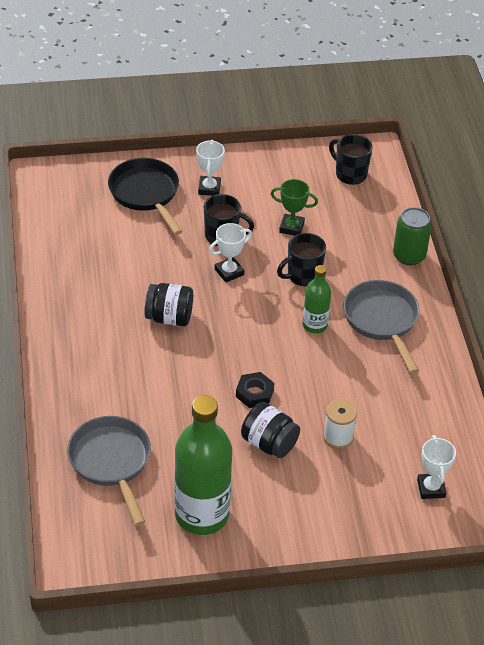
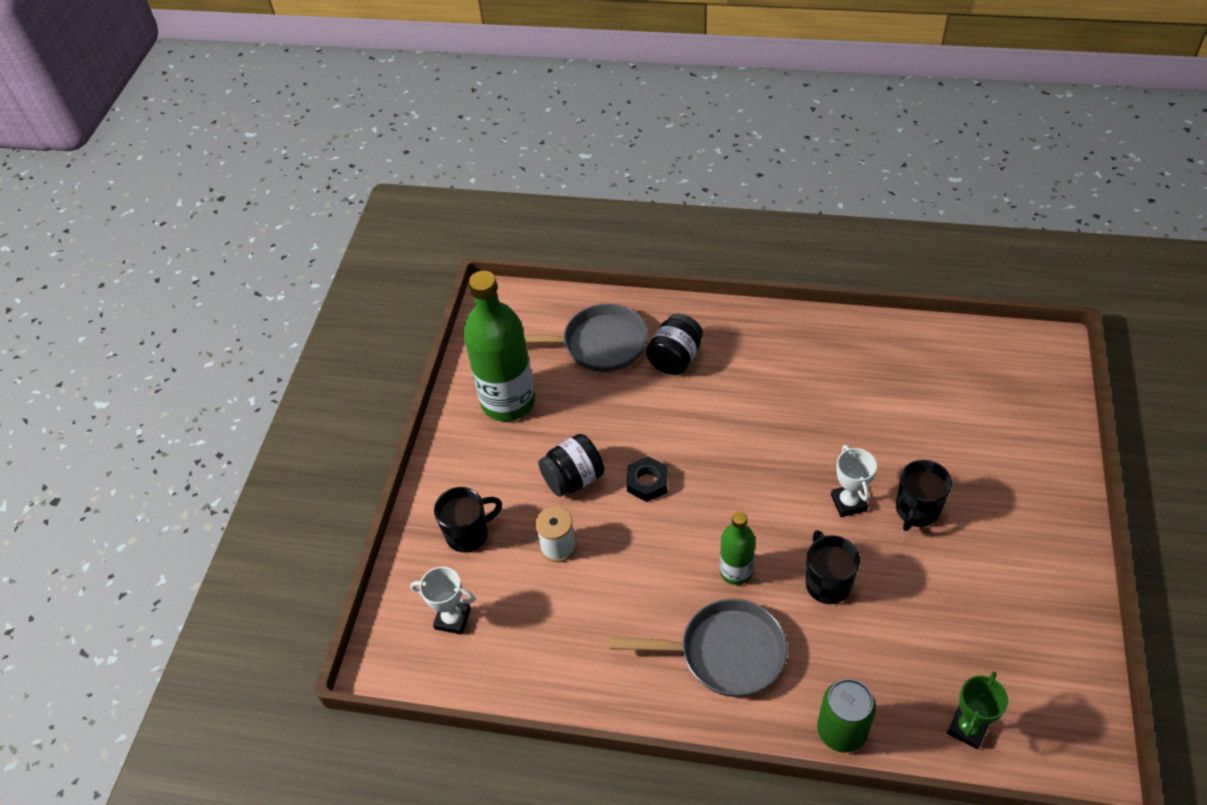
camera: 115 degrees right, 5 degrees up
(146, 194) = (1008, 445): black pan -> none
(169, 317) = (784, 427): black jar -> black jar (675, 358)
(209, 188) = (1013, 516): white trophy -> none
(291, 227) = (922, 594): green trophy -> green trophy (967, 728)
(350, 174) = (1034, 707): black mug -> black mug (469, 534)

